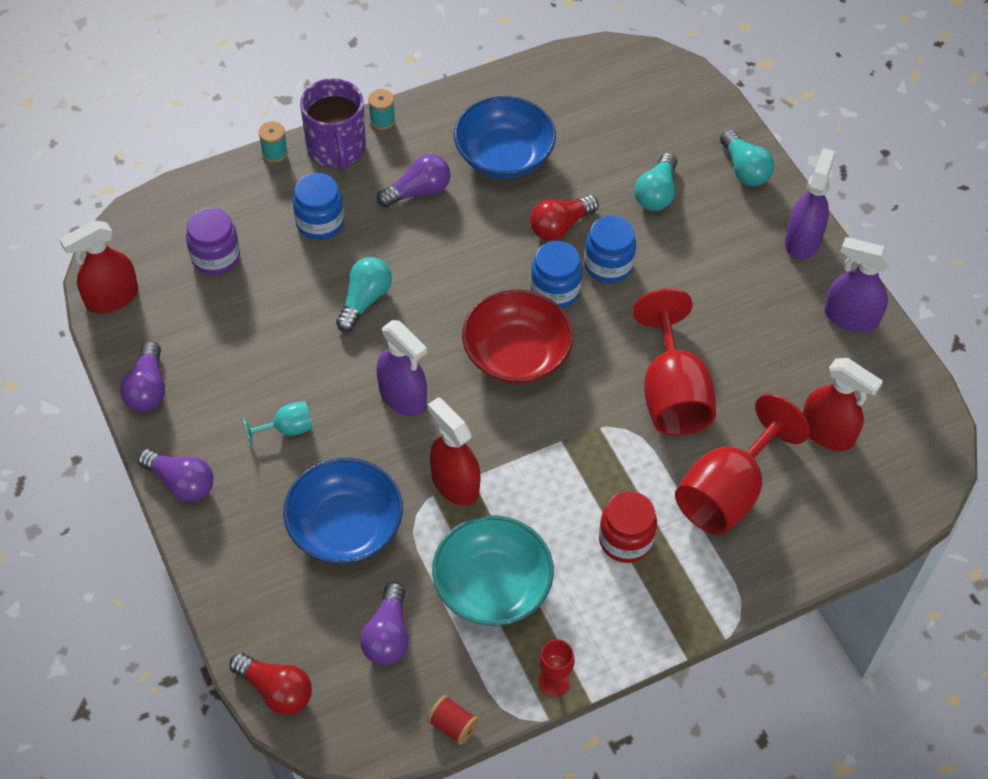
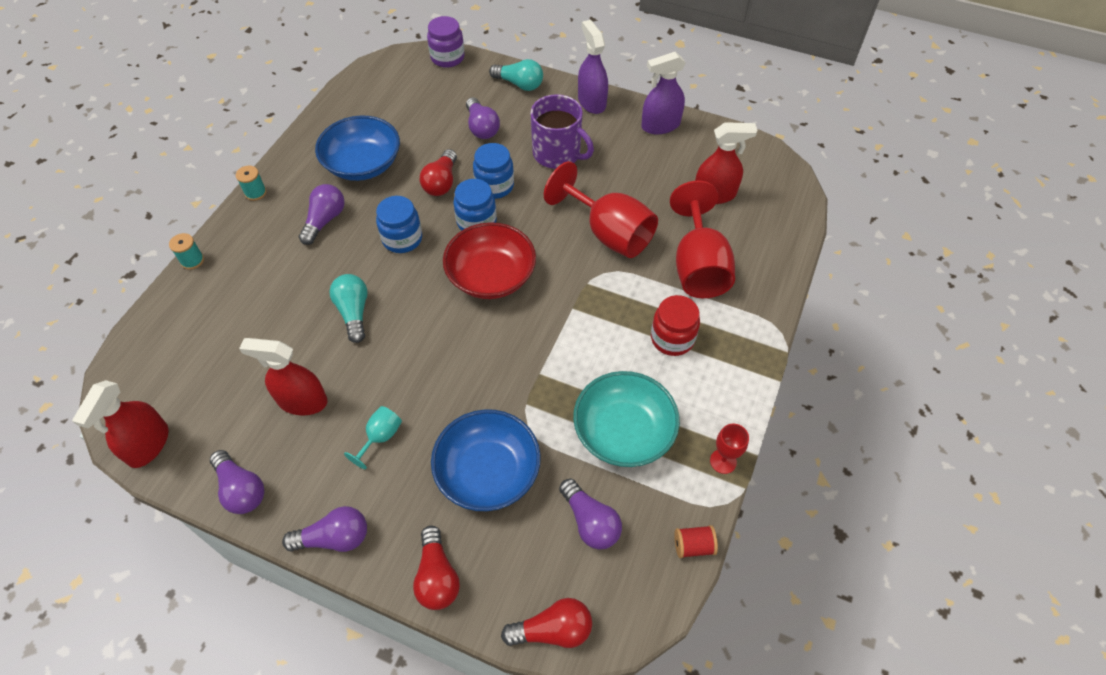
camera: 40 degrees left, 0 degrees up
(216, 257) = (211, 359): purple jar -> purple jar (447, 58)
(229, 576) = (437, 576): none -> red light bulb
(320, 222) = (271, 284): blue jar -> blue jar (402, 239)
(336, 148) = (238, 229): purple mug -> purple mug (558, 154)
(403, 397) = (442, 355): purple spray bottle -> none
(455, 483) = (533, 385): red spray bottle -> red spray bottle (302, 401)
(656, 193) = (481, 127): turquoise light bulb -> purple light bulb

